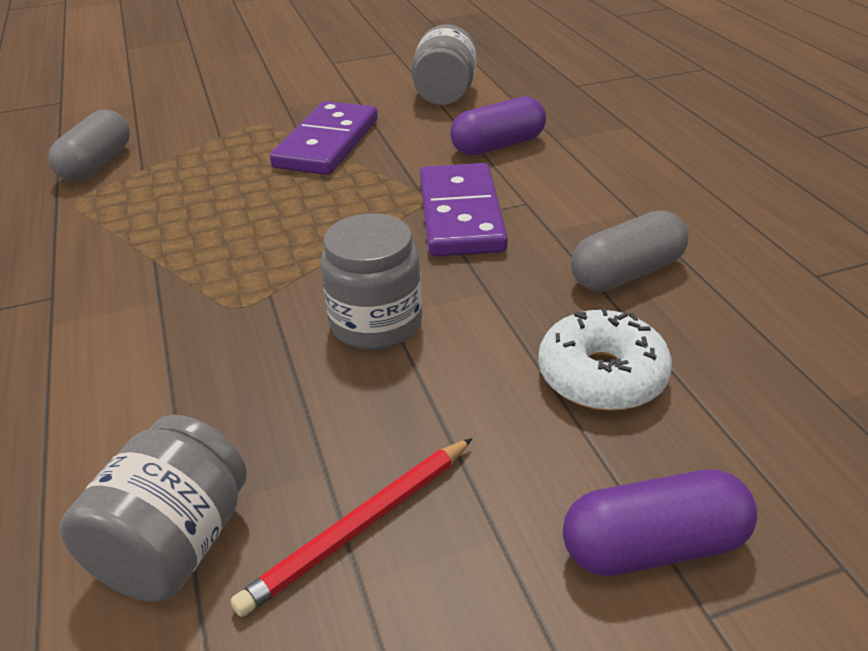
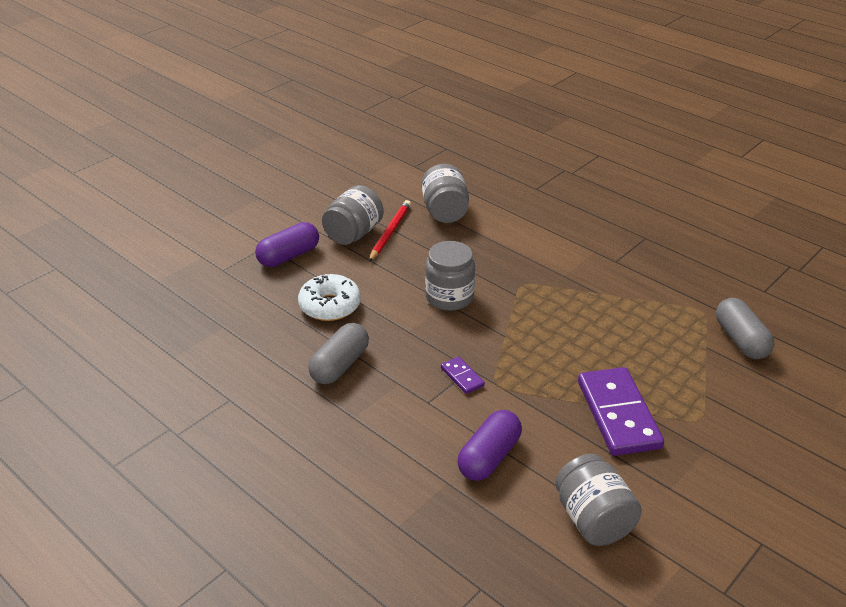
camera: 150 degrees right, 0 degrees up
(451, 560) = (353, 234): none -> grey jar
(461, 215) = (462, 377): purple domino -> purple domino, size x0.45

